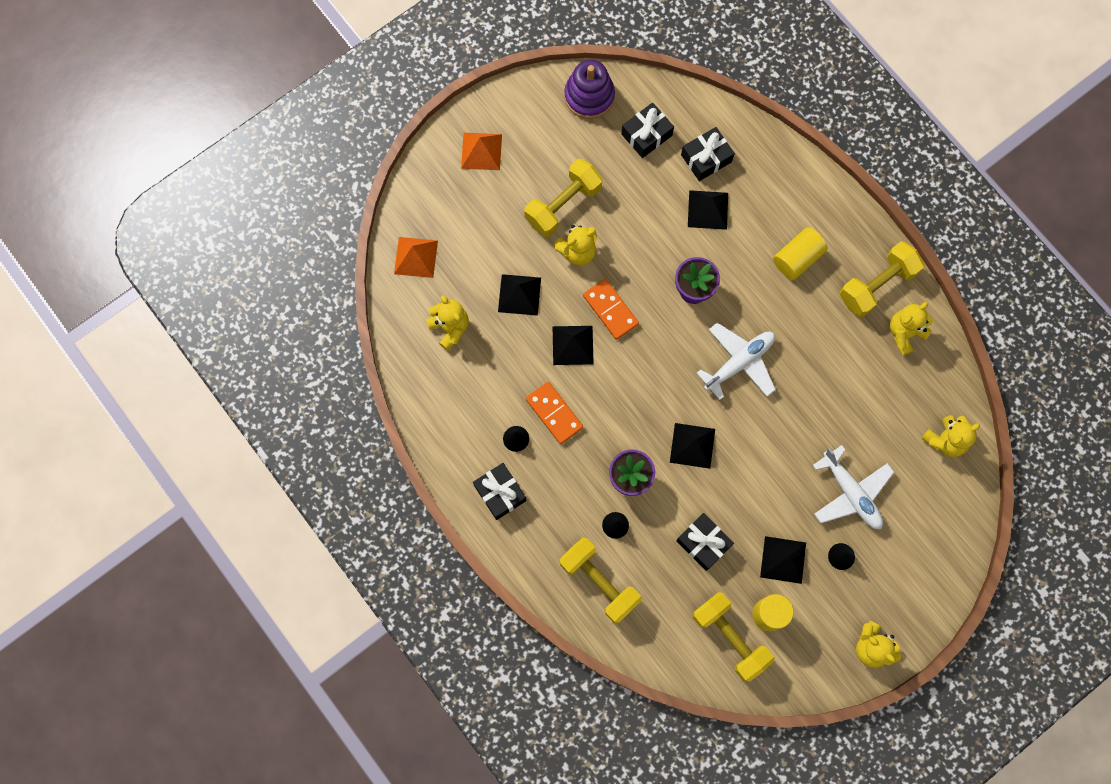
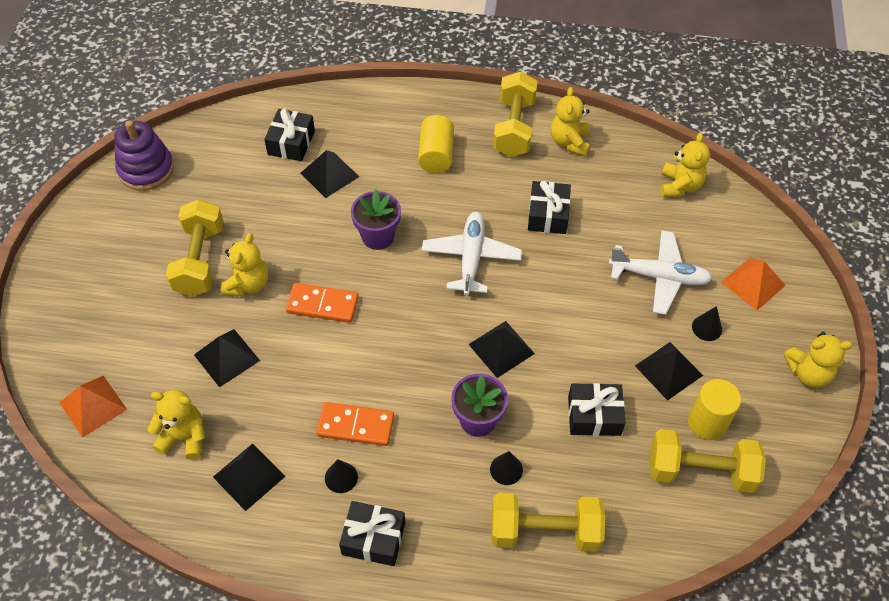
camera: 45 degrees left, 20 degrees down
(481, 151) = (82, 276): orange pyramid -> orange pyramid (753, 283)
(573, 345) = (316, 357): black pyramid -> black pyramid (249, 476)
(646, 134) = (224, 161): black gift -> black gift (548, 215)

